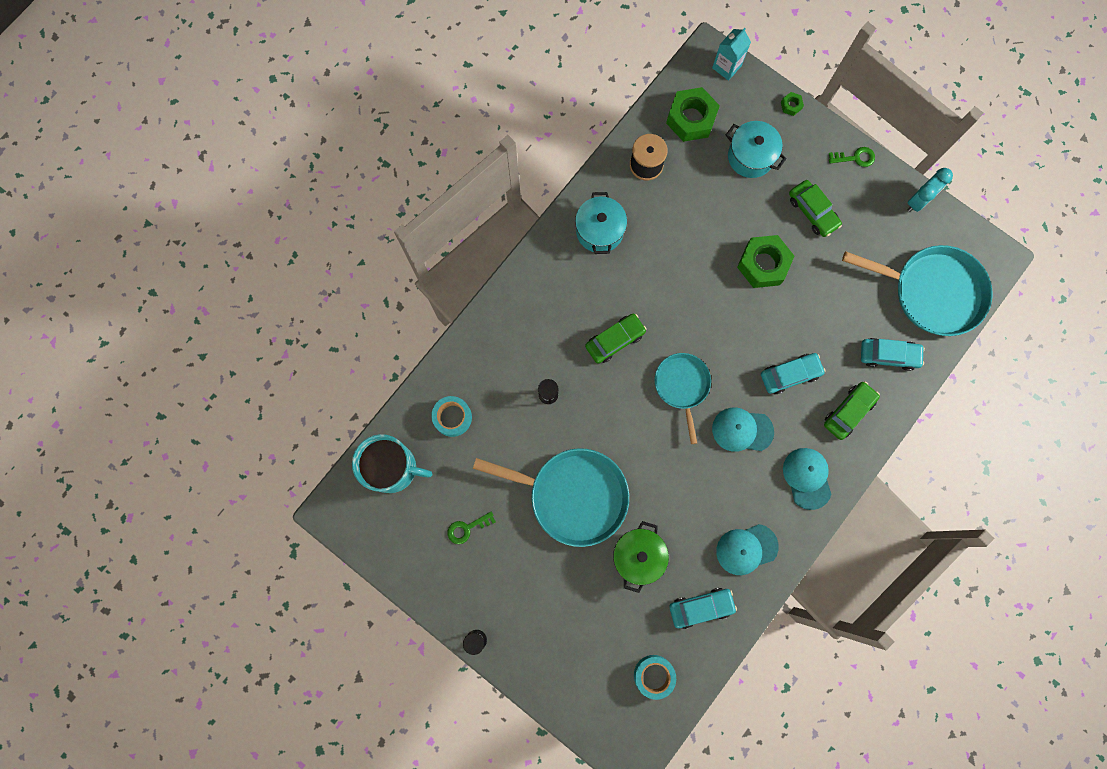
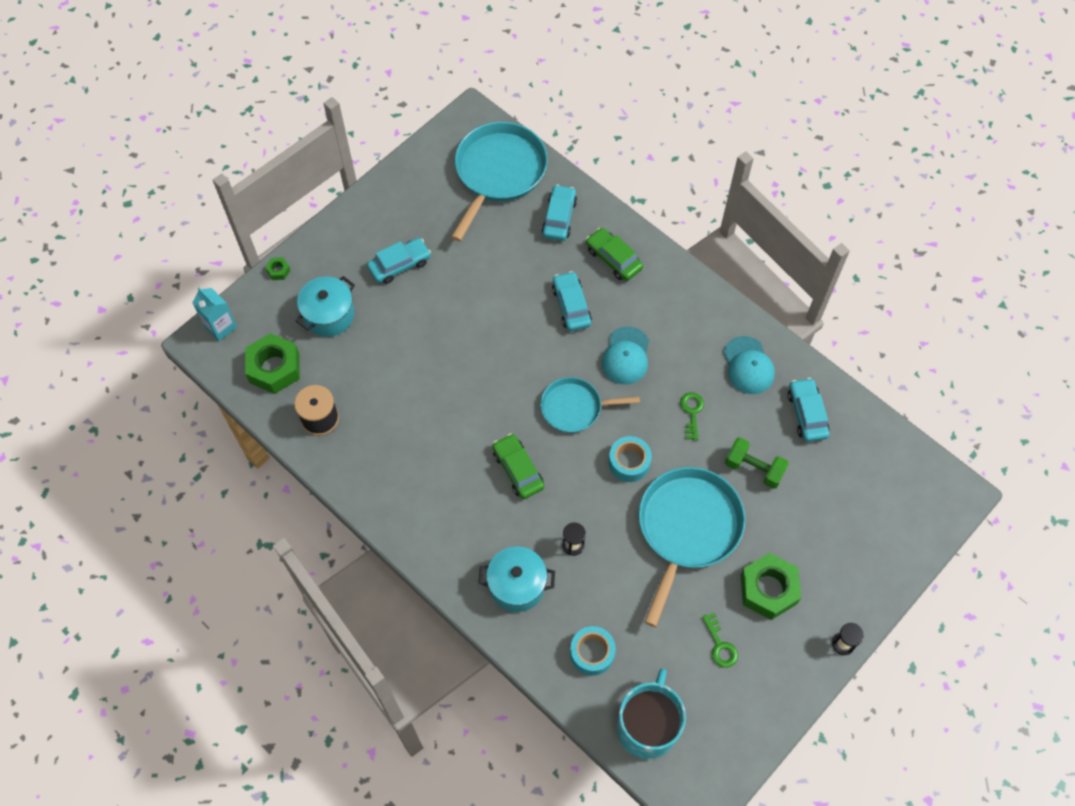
camera: 85 degrees left, 15 degrees down
(599, 231) = (390, 474): turquoise pot -> turquoise pot (517, 585)
(638, 556) = (754, 469): green pot -> green dumbbell
(653, 675) = (876, 465): turquoise tape -> turquoise tape (629, 462)
(763, 264) = (451, 317): green nut -> green nut (768, 589)
(807, 478) = (678, 303): turquoise cap -> none
(812, 211) = (399, 265): green car -> turquoise car
(855, 158) = (347, 220): green key -> green key (692, 412)
(918, 200) = (402, 172): turquoise clock -> none

